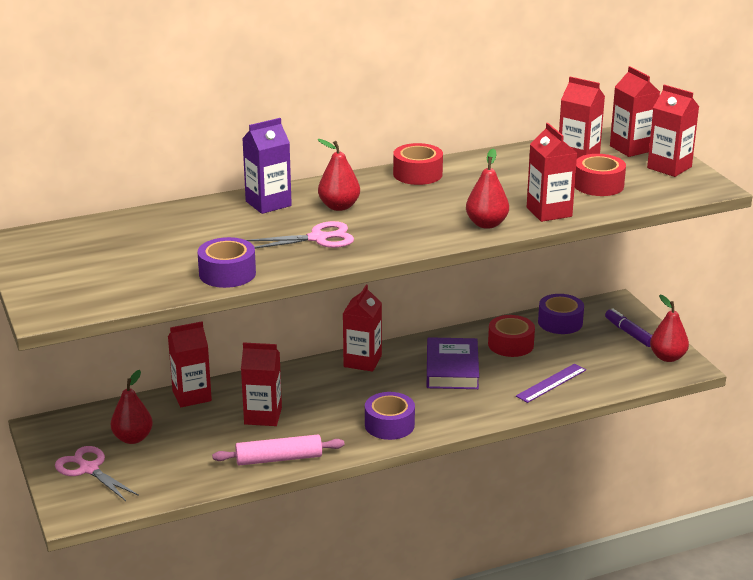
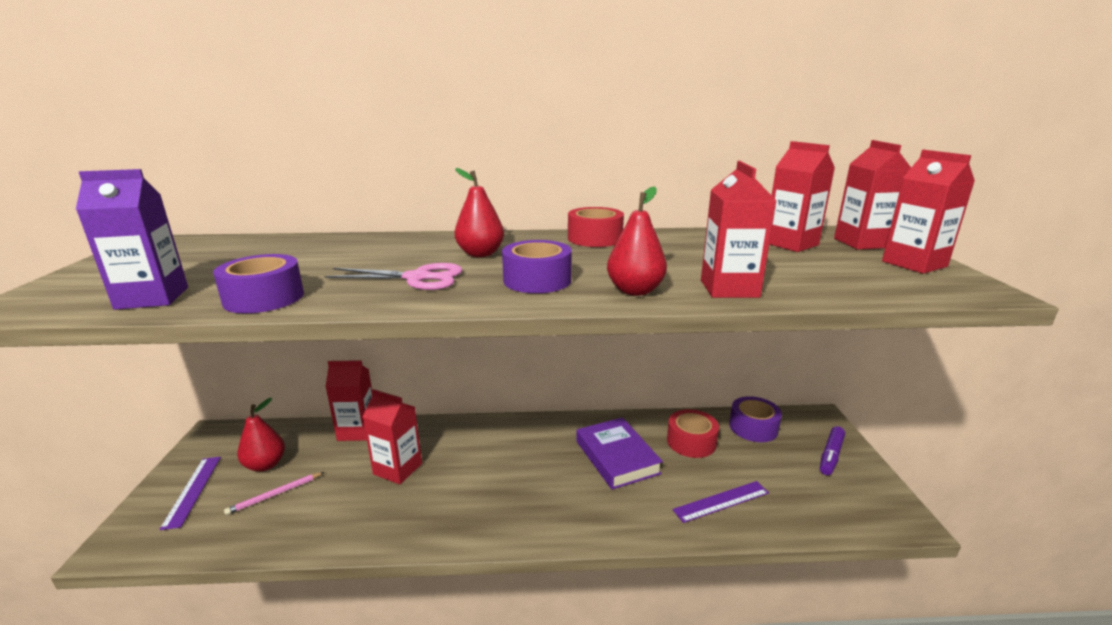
camera: 20 degrees right, 5 degrees down
(88, 469) = (193, 490): pink scissors -> purple ruler
(170, 455) = (275, 495): none -> pink pencil
(268, 203) = (414, 243): purple carton -> purple carton (152, 298)
(279, 459) = (368, 529): pink rolling pin -> none
(362, 361) = (533, 429): red carton -> none
(389, 425) = (512, 513): purple tape -> purple tape (537, 280)
(452, 369) = (617, 457): purple book -> purple book turned 45 degrees counterclockwise
(598, 185) = (810, 270): red tape -> none
(629, 333) = (830, 455): purple marker -> purple marker turned 135 degrees counterclockwise
(667, 357) = (877, 498): red pear -> none

